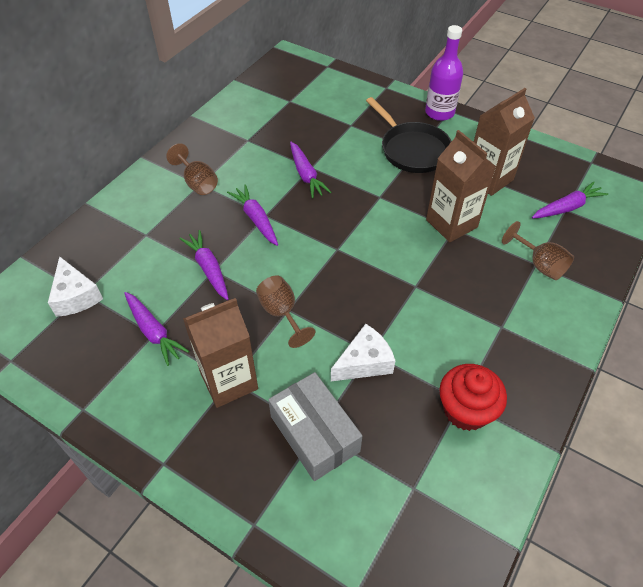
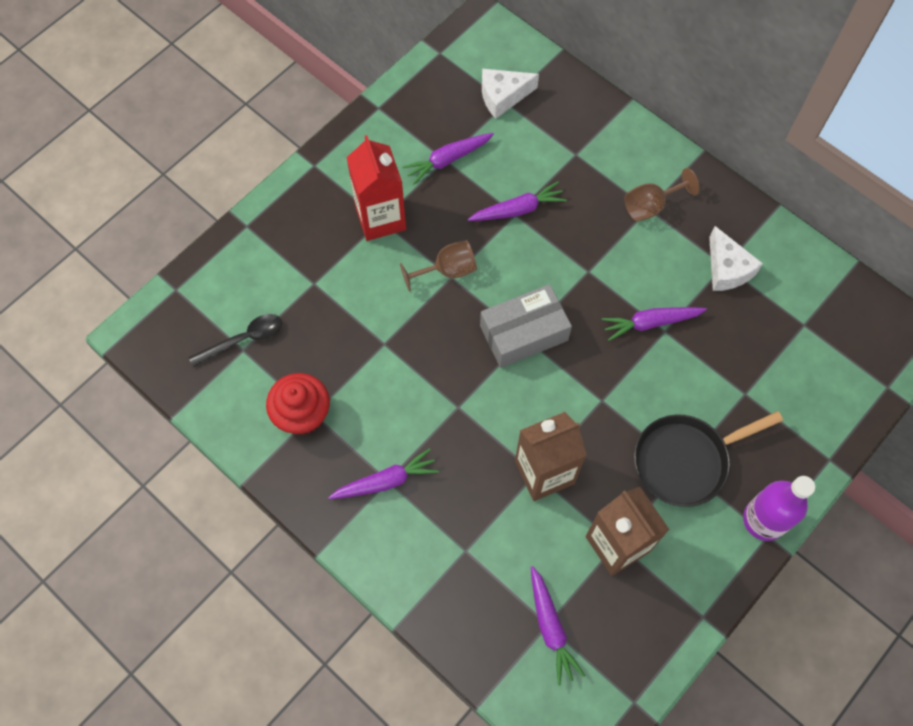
camera: 100 degrees right, 15 degrees up
(229, 381) = (380, 218): brown carton -> red carton
(256, 219) = (583, 260): purple carrot -> purple carrot (386, 481)
(314, 433) = (311, 281): grey box -> grey box (524, 333)
(364, 362) = (374, 335): white cheese -> white cheese (727, 269)
(401, 490) = (244, 339): none -> black spoon
(539, 264) = (463, 554): brown goblet -> none

